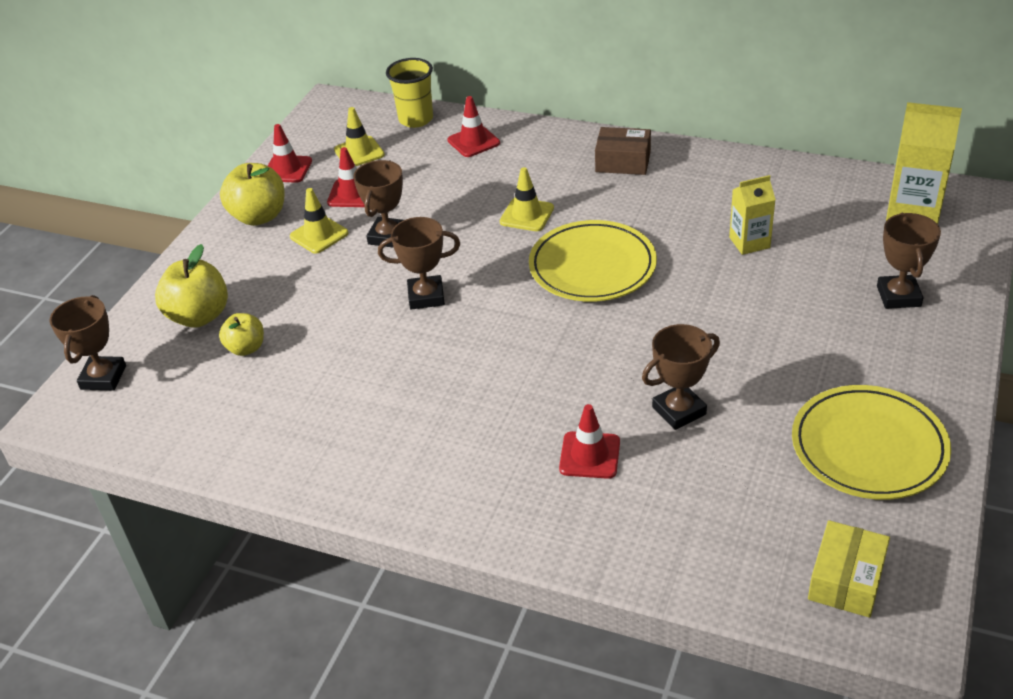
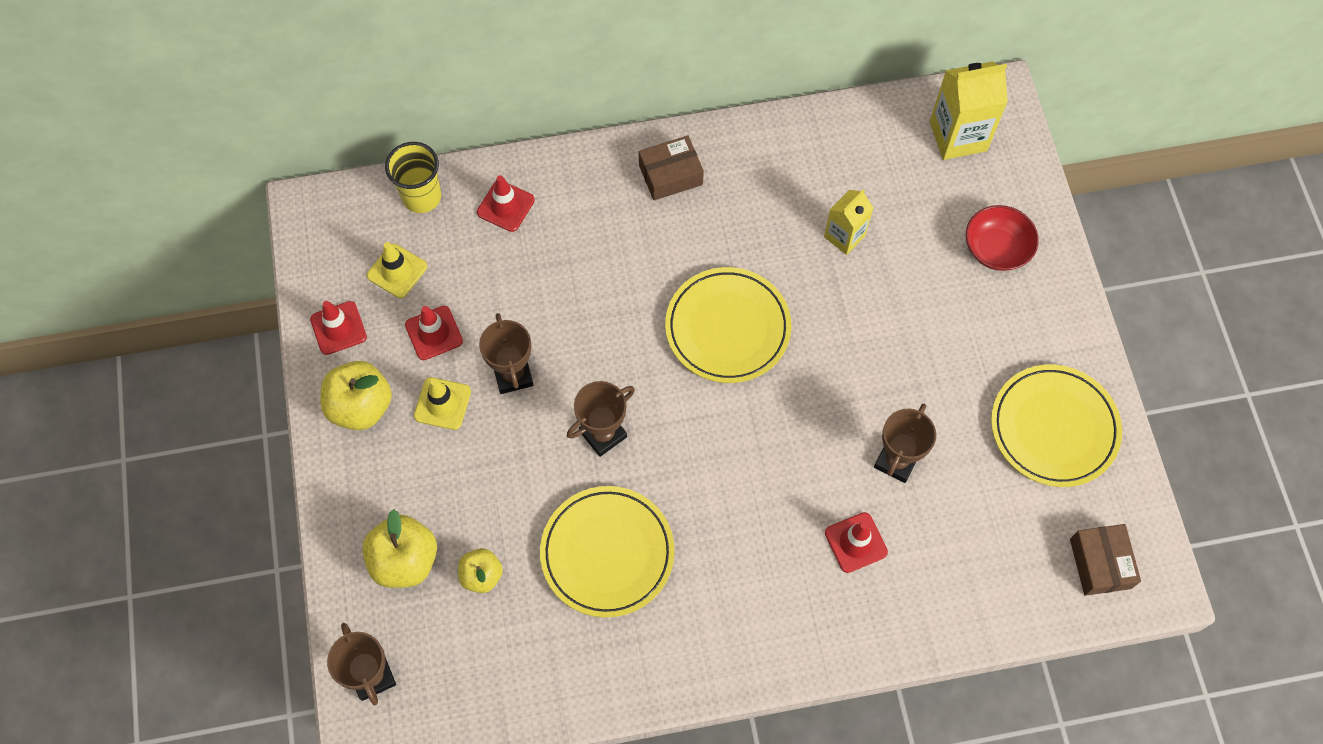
camera: 35 degrees left, 25 degrees up
(359, 373) = (607, 553): none -> yellow plate
(527, 215) = (626, 287): yellow traffic cone -> none
(846, 580) = (1100, 563): yellow box -> brown box
(898, 296) = (996, 249): brown trophy -> red bowl

